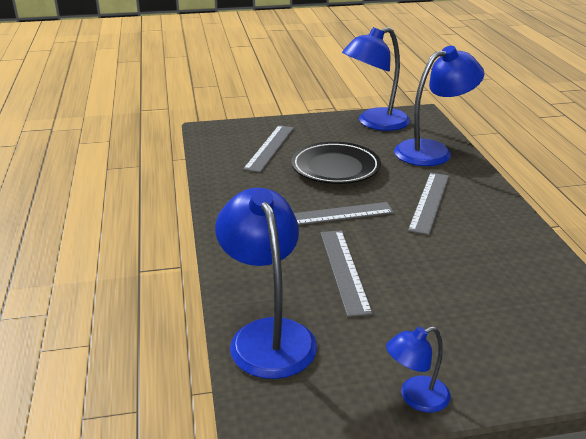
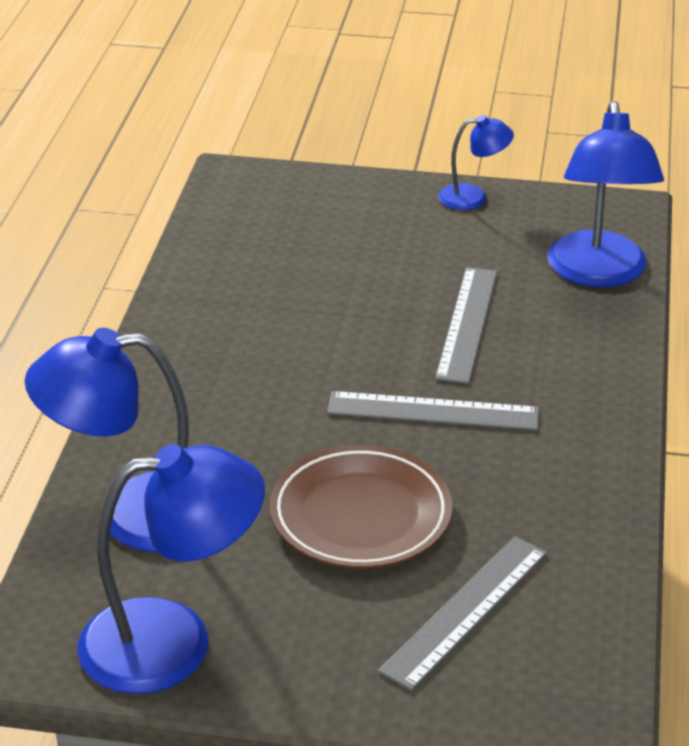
camera: 160 degrees left, 5 degrees up
(335, 168) = (360, 515): black plate -> brown plate
(429, 202) = (256, 400): grey ruler -> none

